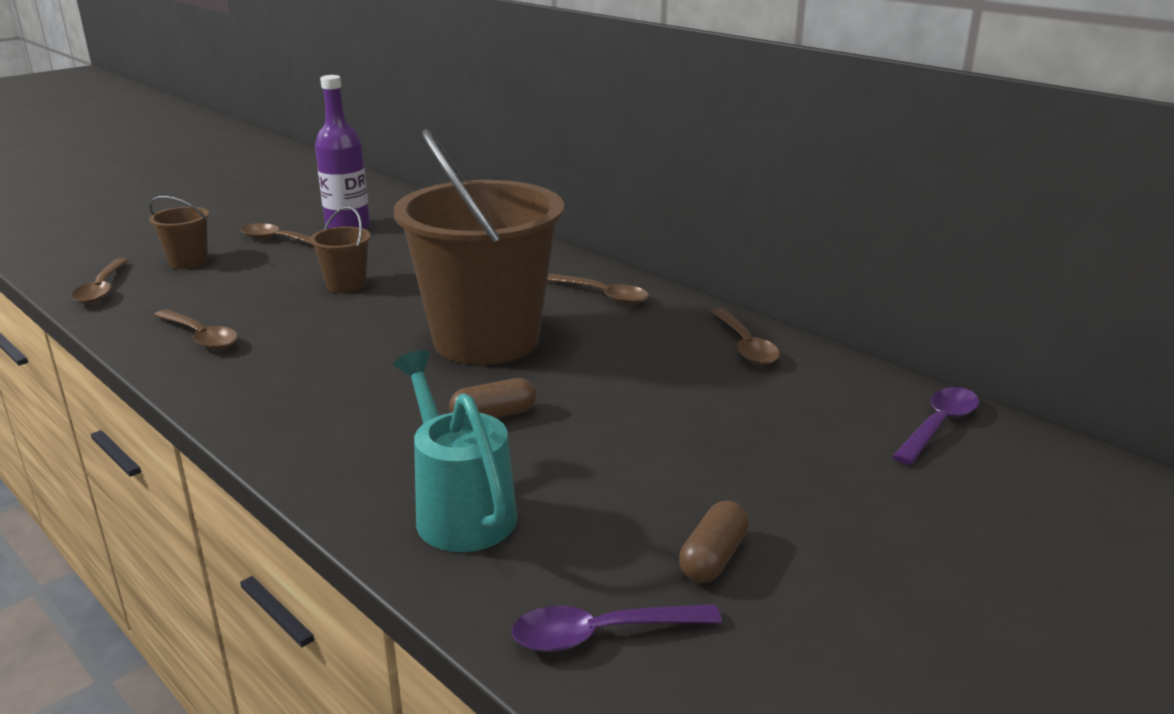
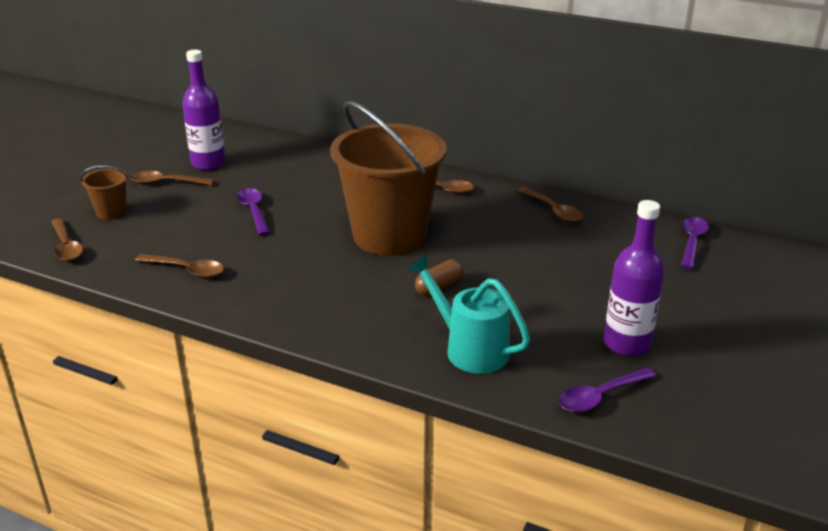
camera: 20 degrees left, 5 degrees up
(346, 285) = (253, 211): brown bucket -> purple spoon
(713, 558) = (626, 344): brown capsule -> purple bottle

